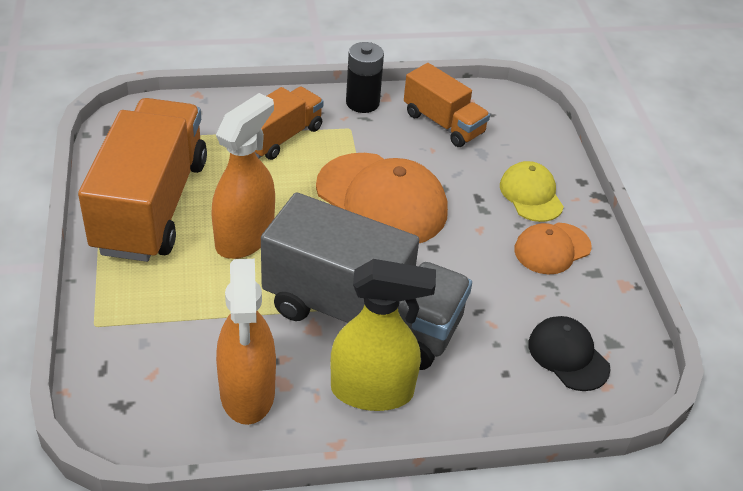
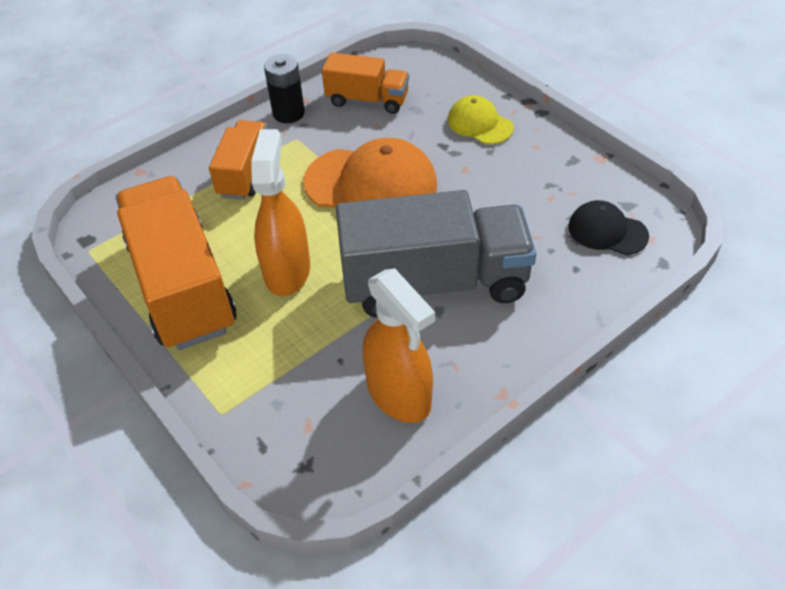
camera: 25 degrees left, 5 degrees up
(373, 391) = (493, 337): yellow spray bottle -> none
(552, 248) = (529, 157): orange cap -> none

